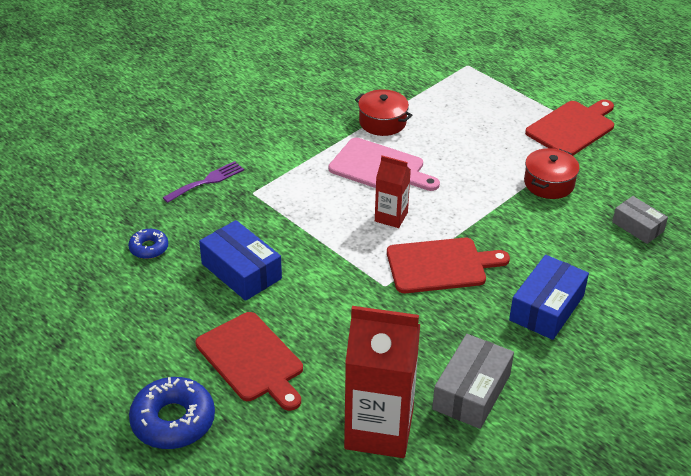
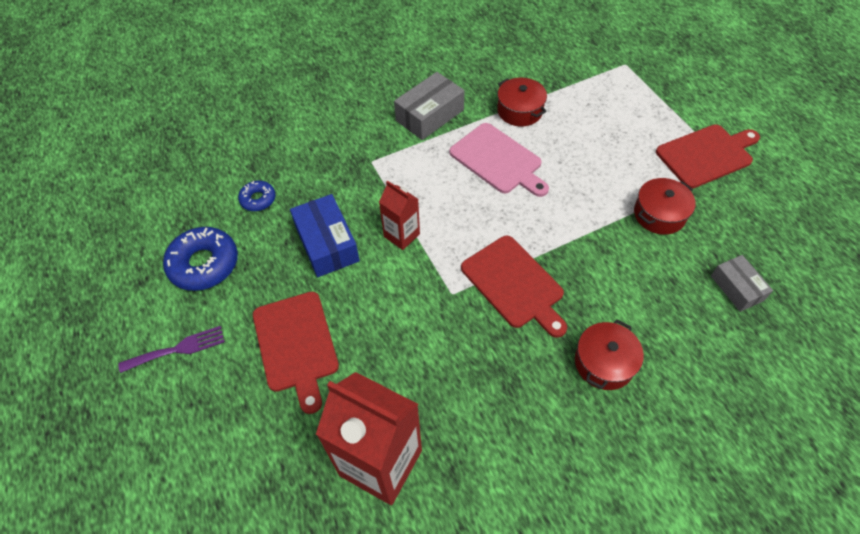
camera: 20 degrees right, 15 degrees up
(173, 421) = (199, 393): blue donut -> blue donut (204, 264)
(207, 181) = (336, 140): purple fork -> purple fork (178, 349)
(391, 217) = (487, 217): red carton -> red carton (401, 235)
(440, 265) = (514, 284): red cutting board -> red cutting board turned 45 degrees clockwise
(471, 392) = (489, 444): grey box -> grey box (429, 115)
(546, 308) = (604, 363): blue box -> red pot

